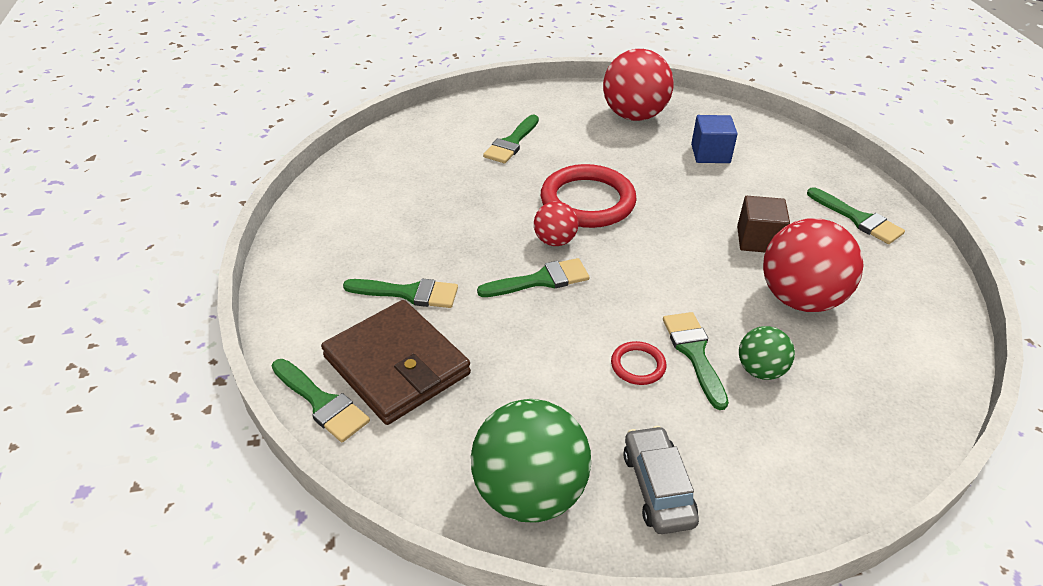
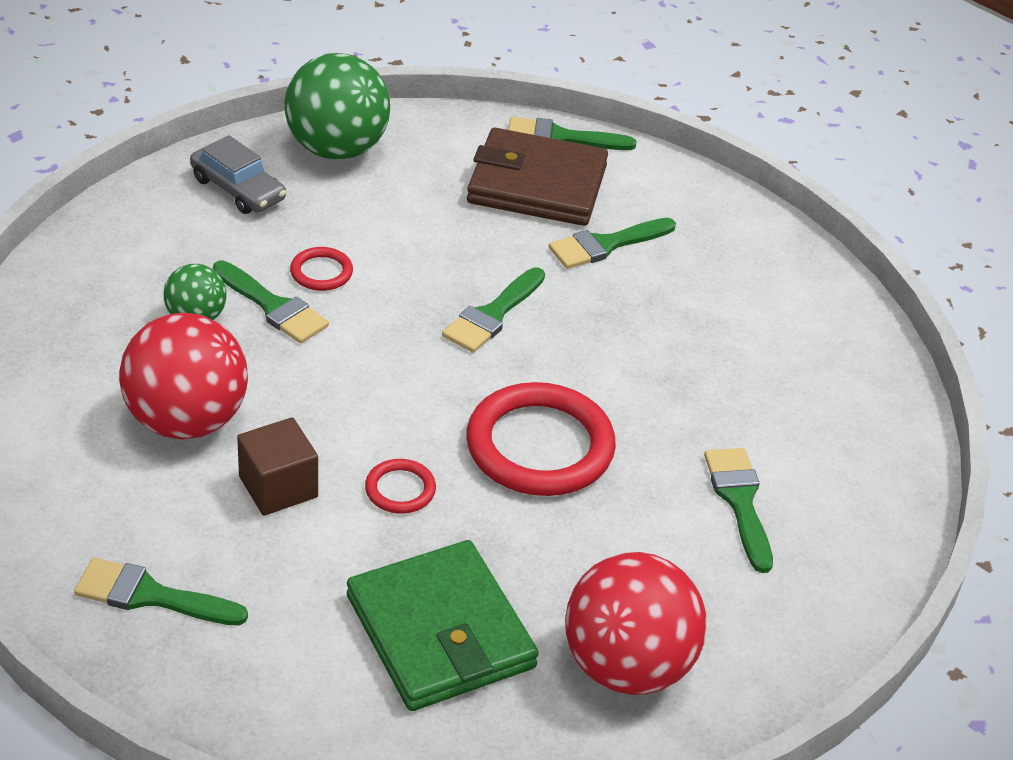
camera: 140 degrees right, 0 degrees up
(555, 241) = (524, 369): red ball -> none
(686, 212) = (400, 489): none -> red ring
(710, 154) = (440, 632): blue cube -> green wallet

